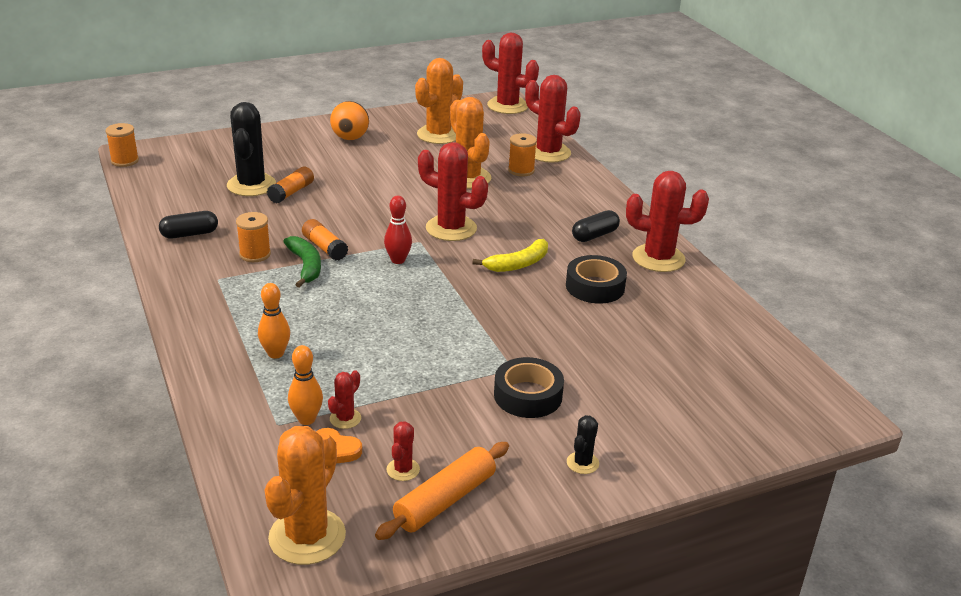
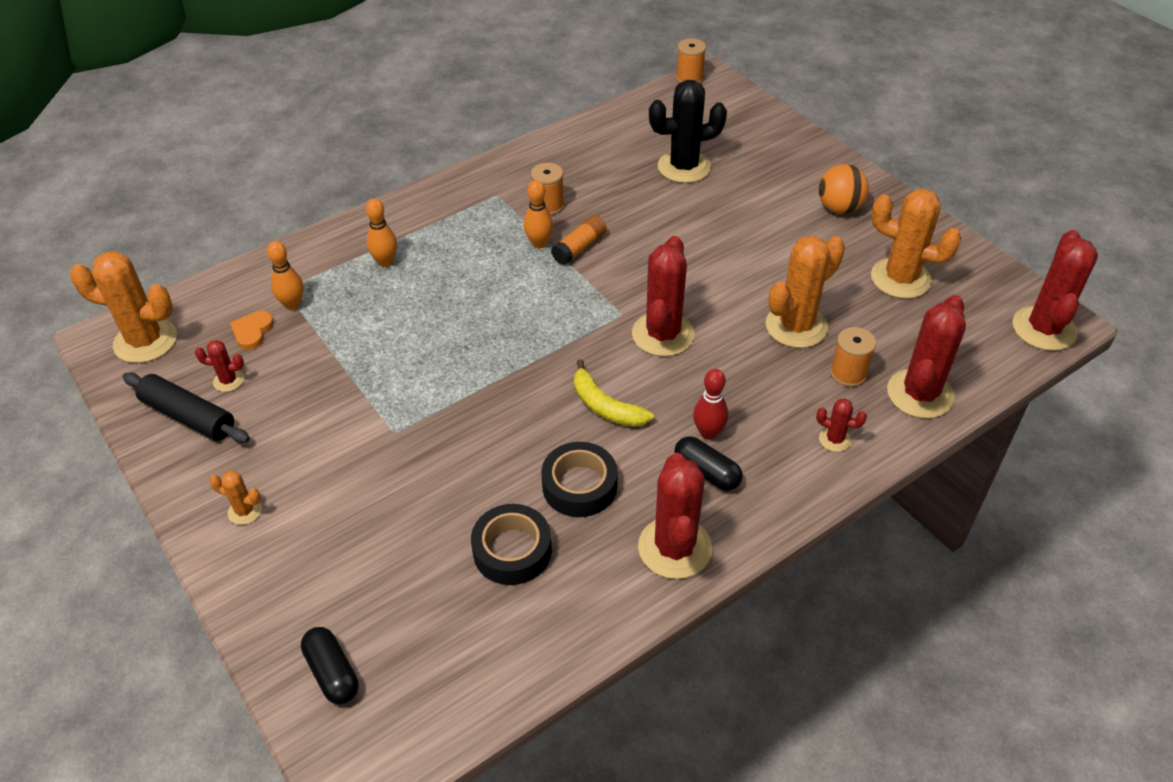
camera: 80 degrees right, 15 degrees up
(189, 234) = (569, 156): black capsule -> black capsule (332, 673)
(291, 192) = (683, 197): orange glue stick -> none
(305, 266) = (539, 243): green banana -> orange bowling pin
(345, 419) = (296, 328): red cactus -> red cactus (835, 439)
(398, 260) = (575, 306): red bowling pin -> red bowling pin (708, 433)
(444, 500) = (189, 416): orange rolling pin -> black rolling pin
(528, 395) = (349, 452): black tape -> black tape (512, 550)
(582, 463) = (245, 511): black cactus -> orange cactus

